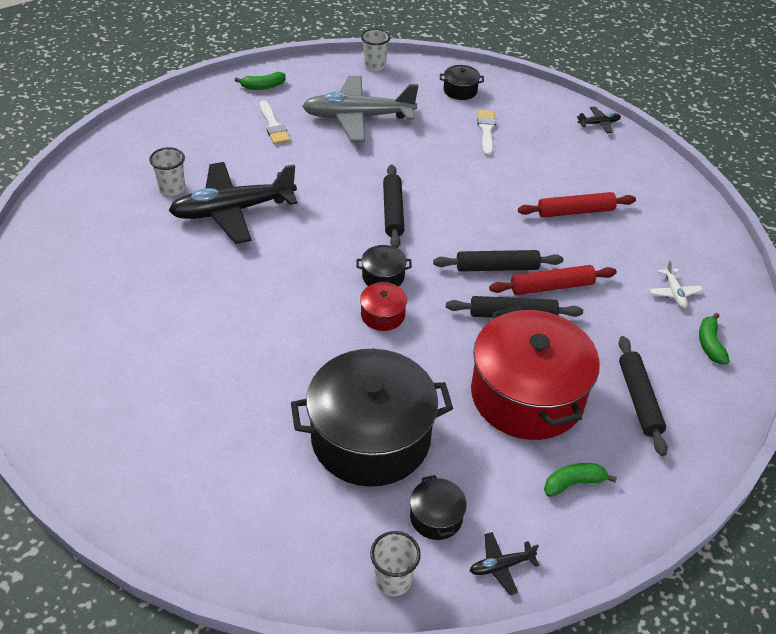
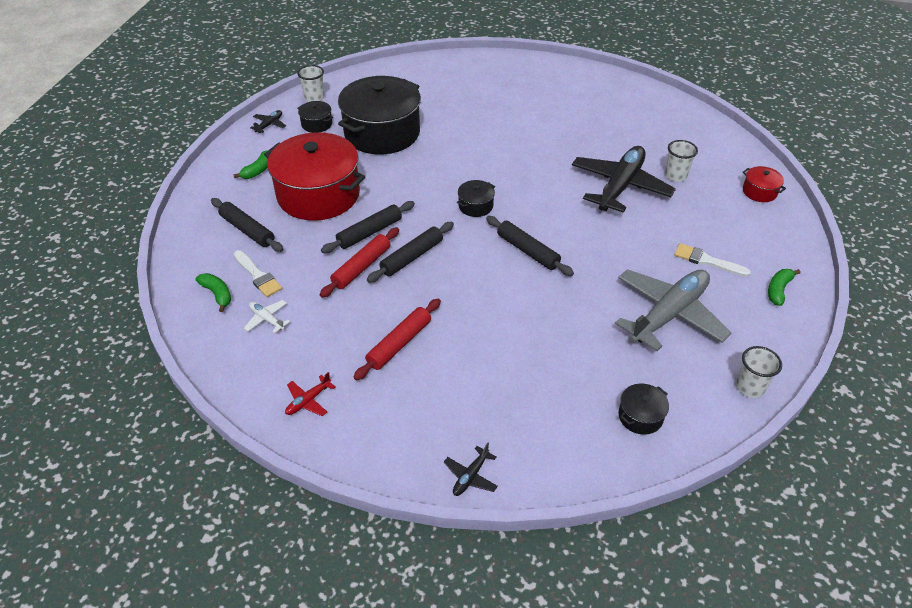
camera: 140 degrees right, 0 degrees up
(382, 315) = (447, 186): red pot -> red pot (759, 192)
(486, 131) = (557, 380): white brush -> white brush (258, 276)
(677, 216) = (308, 401): none -> red plane

